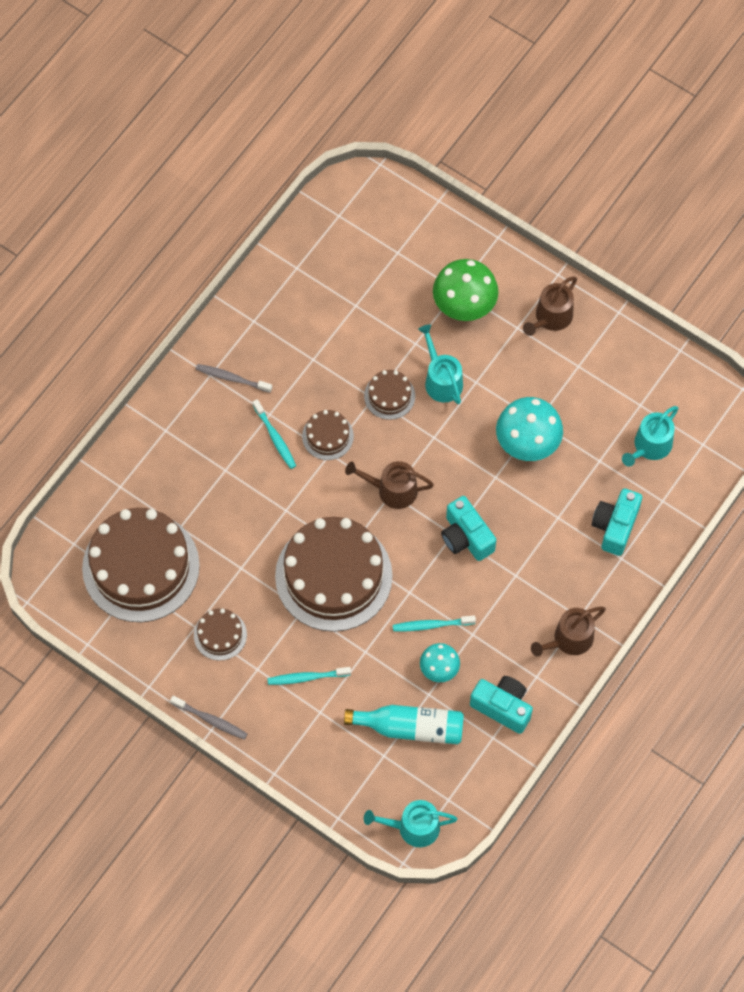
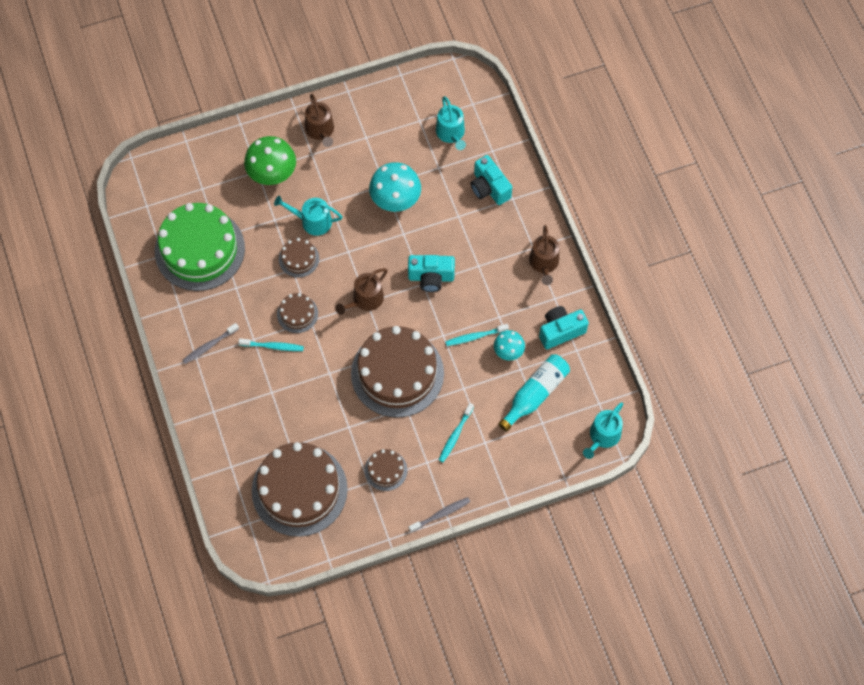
camera: 55 degrees left, 0 degrees up
(328, 297) = (199, 249): none -> green cake
(431, 625) = (475, 337): turquoise toothbrush -> turquoise toothbrush turned 45 degrees clockwise

